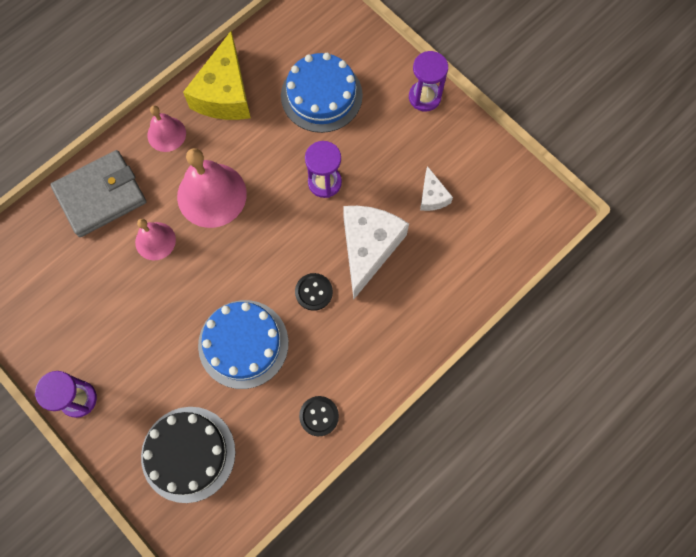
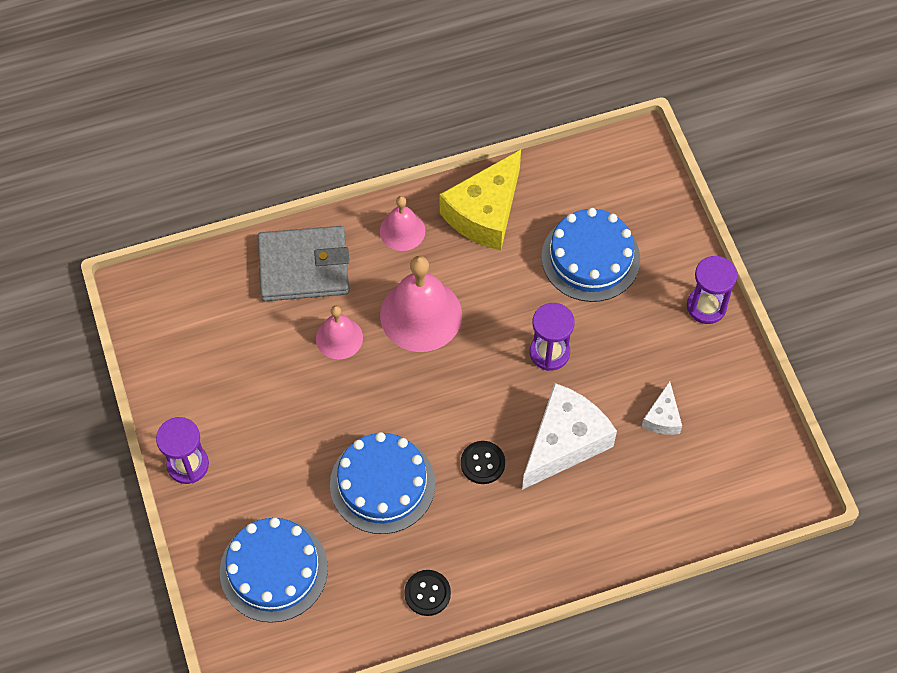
camera: 25 degrees right, 10 degrees down
(188, 454) = (273, 570): black cake -> blue cake

